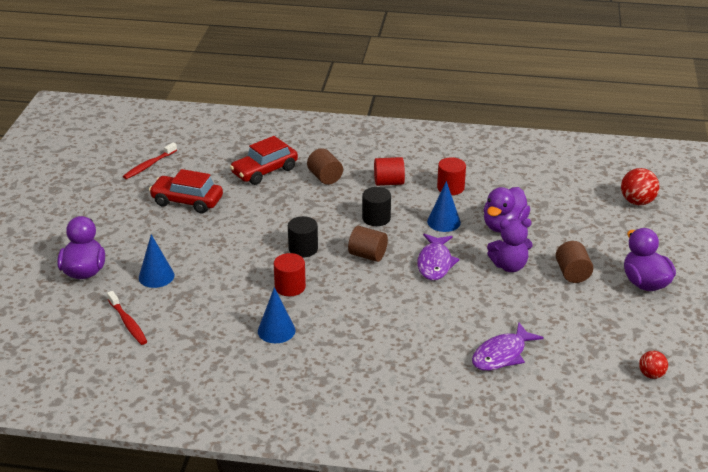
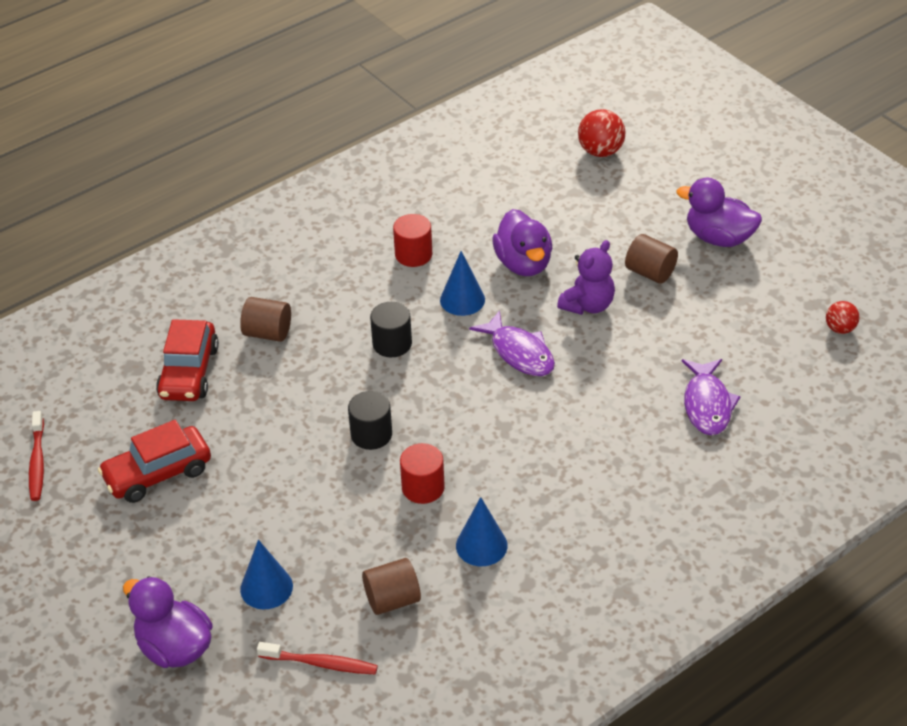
camera: 45 degrees left, 10 degrees up
(367, 255) = (445, 393): brown cylinder -> brown cylinder (392, 599)
(389, 182) = (343, 291): red cylinder -> none

